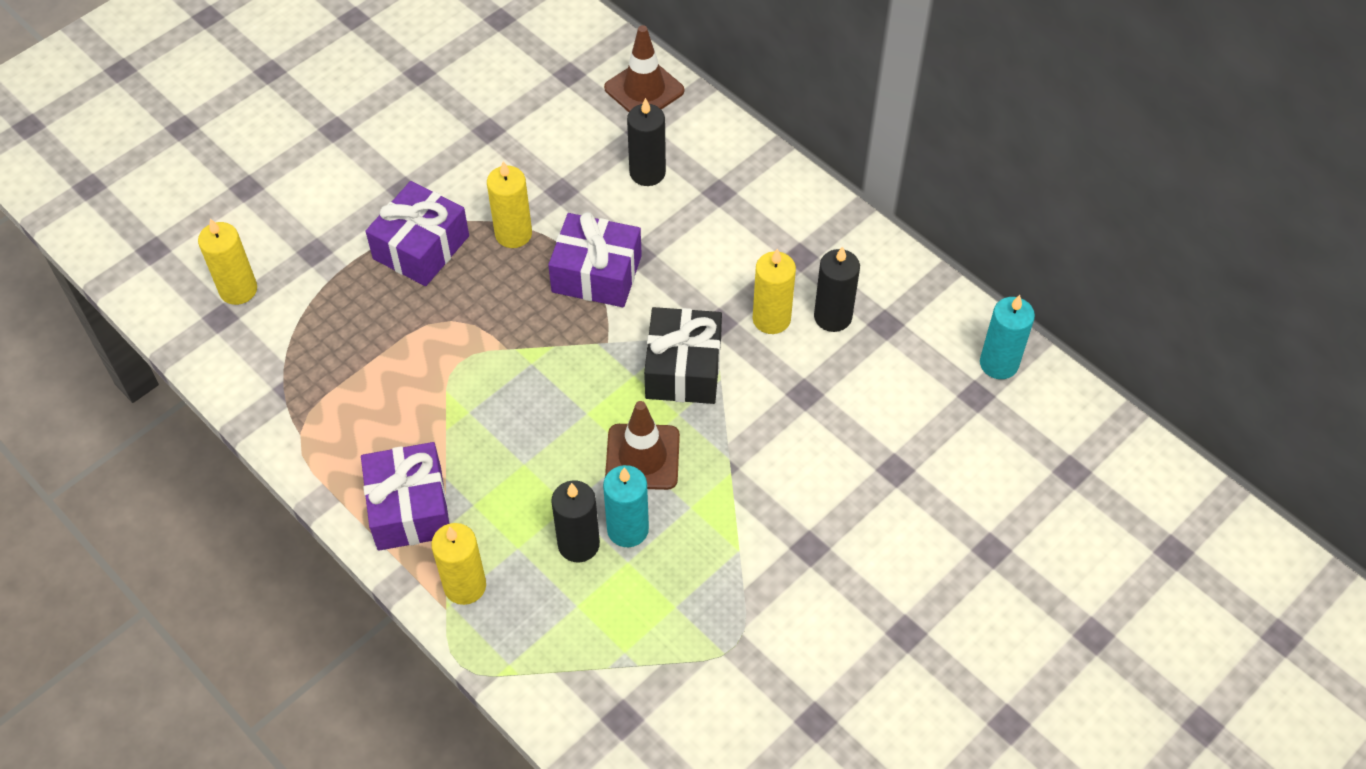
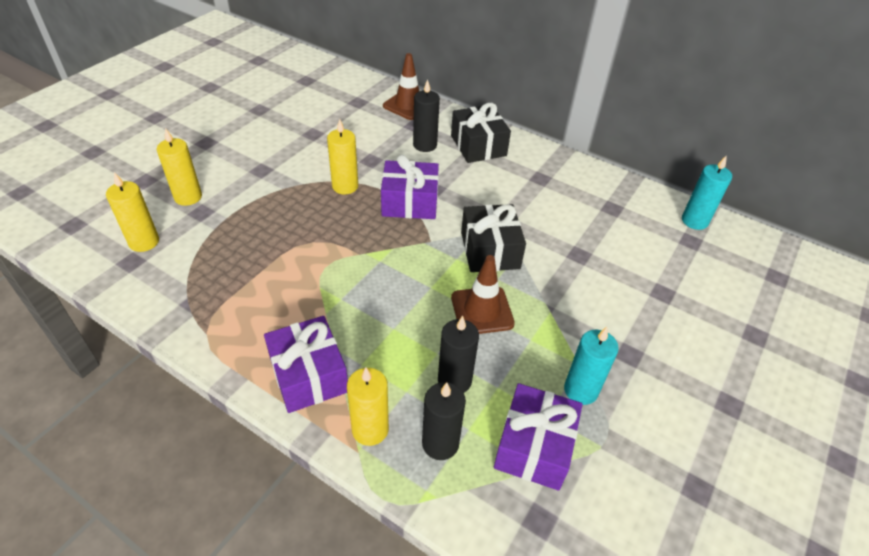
camera: 15 degrees left, 10 degrees down
(421, 247) = (281, 201): purple gift -> purple gift (534, 446)
(627, 529) = (489, 363): turquoise candle -> turquoise candle (580, 390)
(727, 183) = (478, 146): none -> black gift
(771, 319) = (537, 214): yellow candle -> yellow candle (188, 197)
(832, 316) = (576, 208): black candle -> black candle (440, 443)

